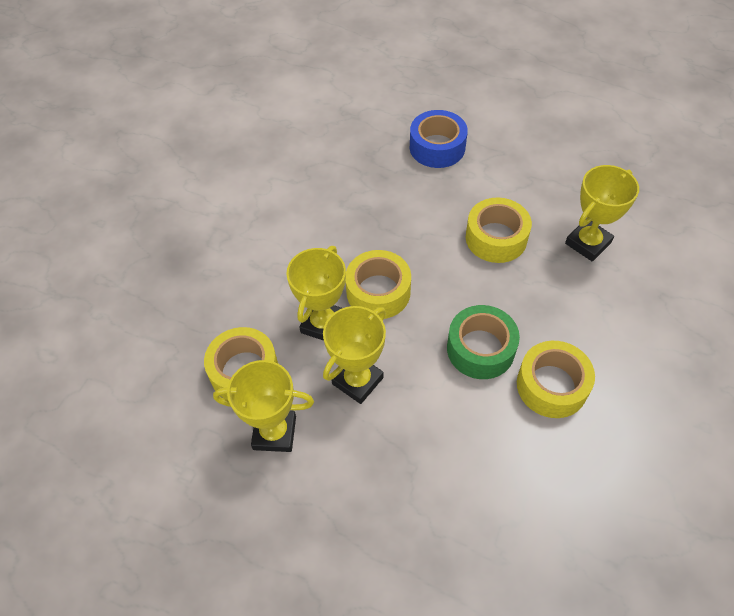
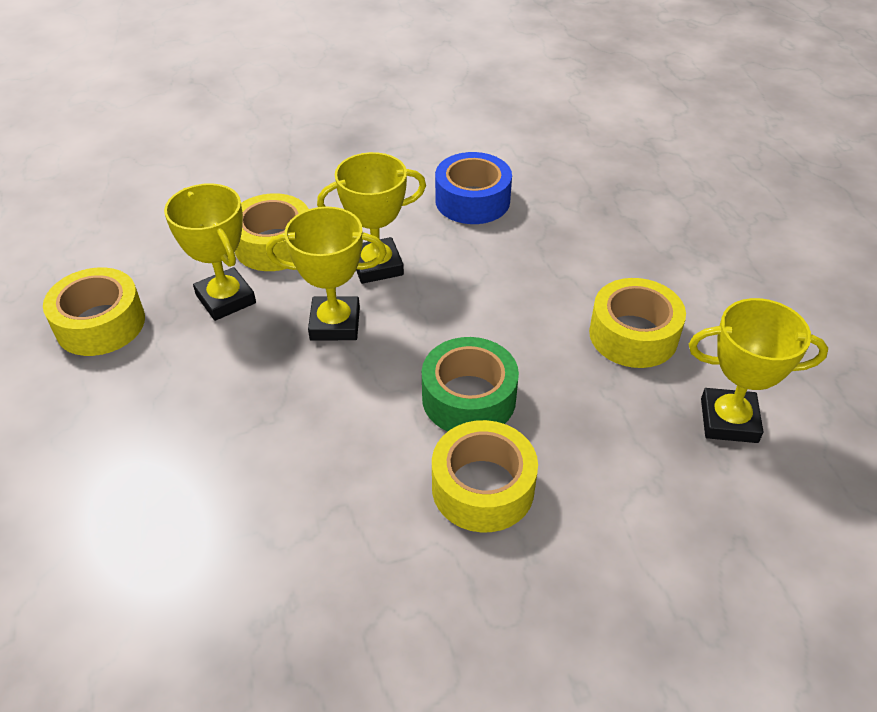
camera: 50 degrees right, 10 degrees down
(378, 292) = (456, 282): yellow tape -> yellow tape (100, 324)
(437, 147) = (696, 226): blue tape -> blue tape (472, 200)

